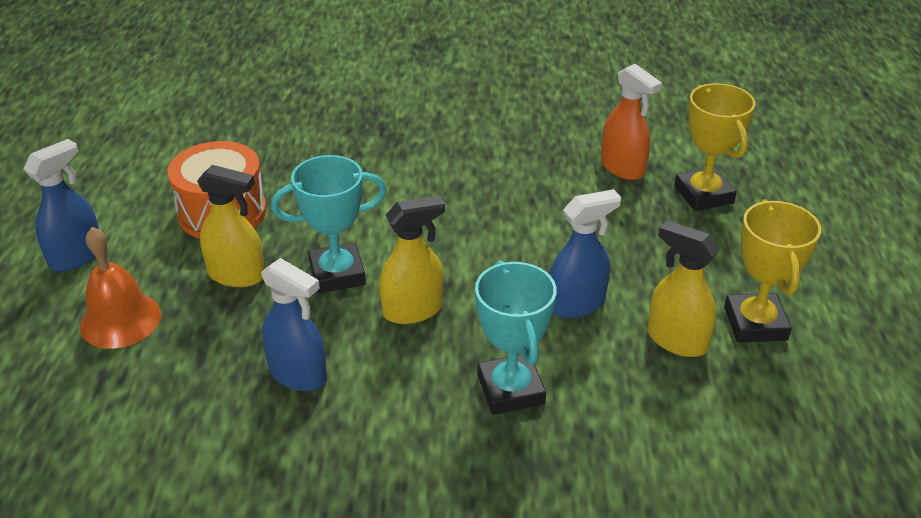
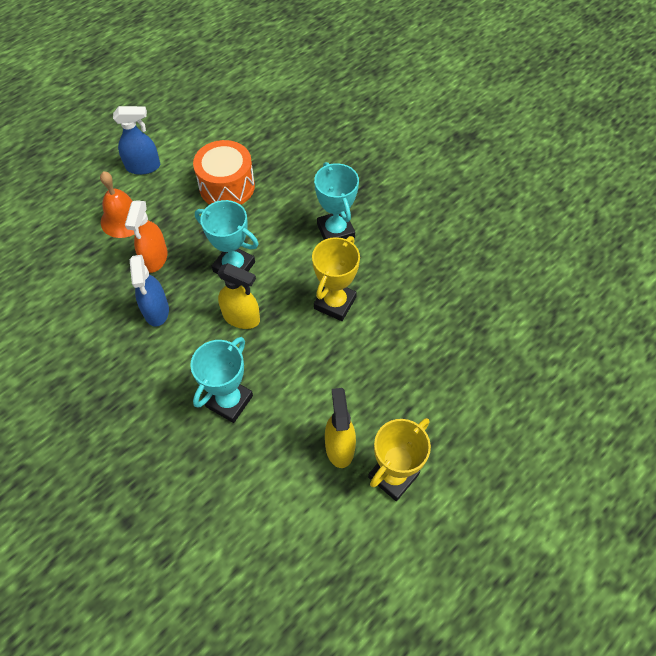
camera: 45 degrees right, 20 degrees up
(237, 275) = (192, 232): yellow spray bottle -> none
(407, 178) = (335, 231): none -> turquoise trophy
(576, 304) = (319, 381): blue spray bottle -> none
(622, 168) = (460, 316): orange spray bottle -> orange spray bottle (155, 258)
(703, 195) = (482, 372): yellow trophy -> yellow trophy (335, 303)

